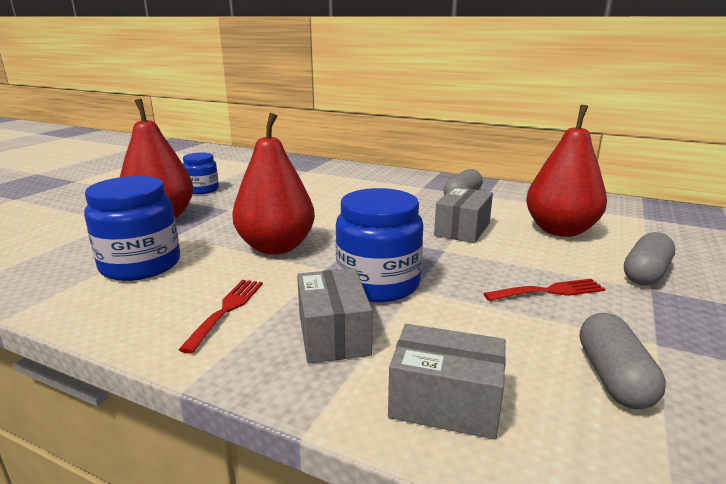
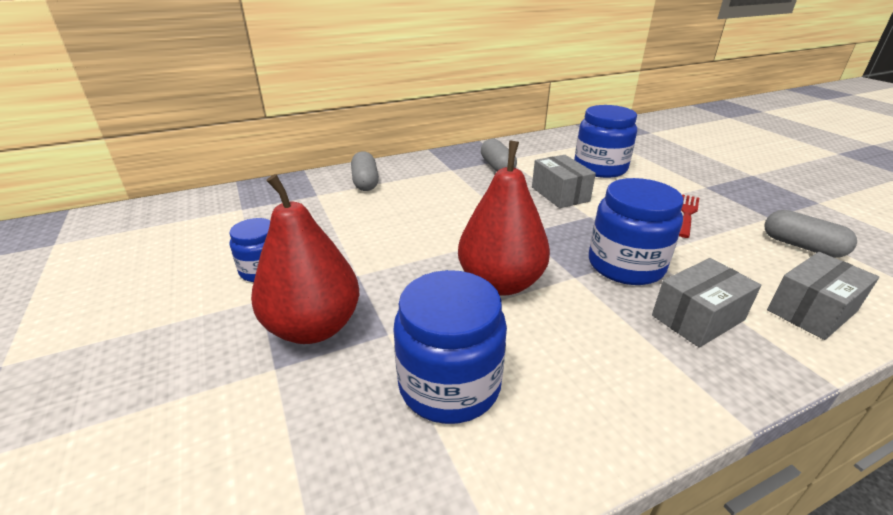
camera: 50 degrees left, 10 degrees up
(226, 310) = (615, 357): red fork -> none
(333, 334) = (697, 317): grey box -> grey box turned 60 degrees counterclockwise
(560, 230) = (600, 168): red pear -> blue jar
(645, 273) = (685, 178): grey capsule -> grey capsule (365, 182)

